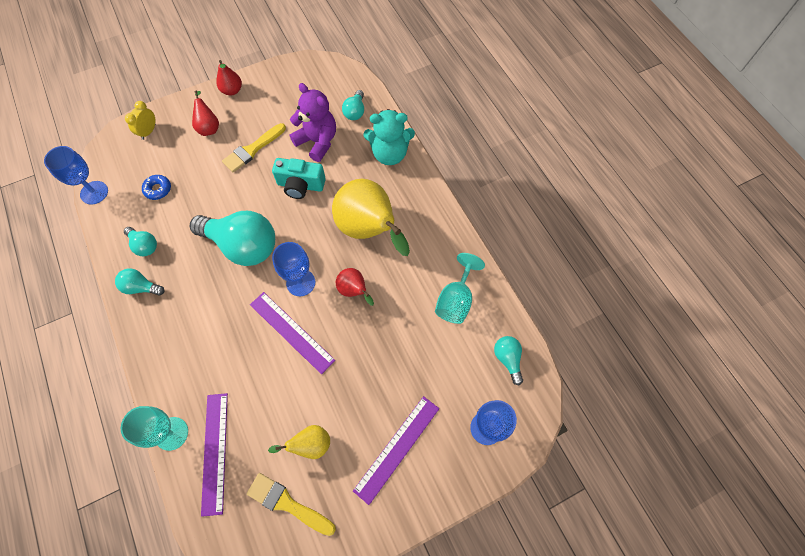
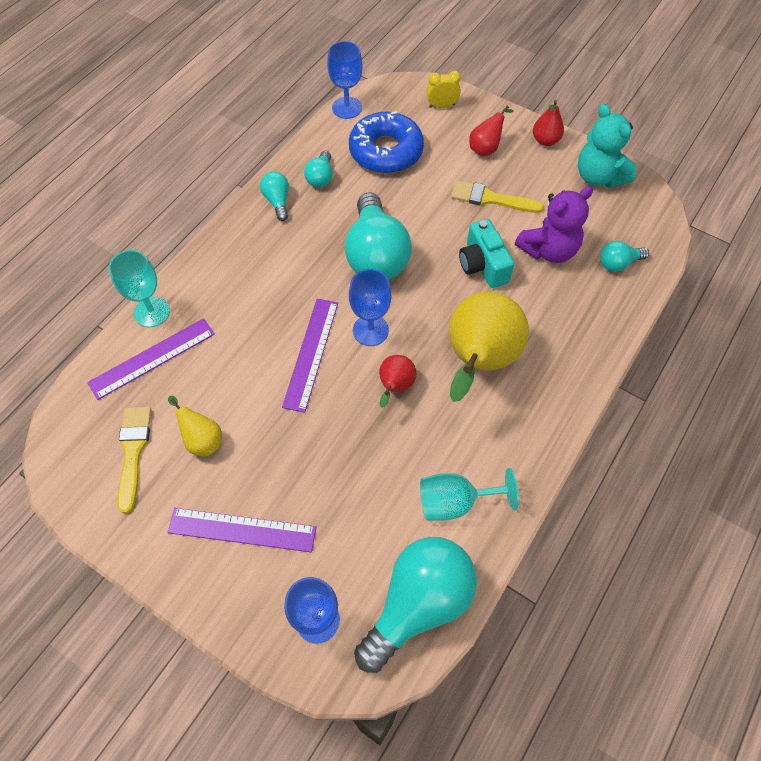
camera: 60 degrees right, 5 degrees down
(158, 189) = (386, 151): blue donut -> blue donut, size x2.29
(317, 142) = (548, 250): purple teddy bear -> purple teddy bear turned 45 degrees clockwise
(389, 154) = (592, 328): turquoise teddy bear -> turquoise teddy bear (598, 176)
(507, 359) = (418, 603): turquoise light bulb -> turquoise light bulb, size x2.14

